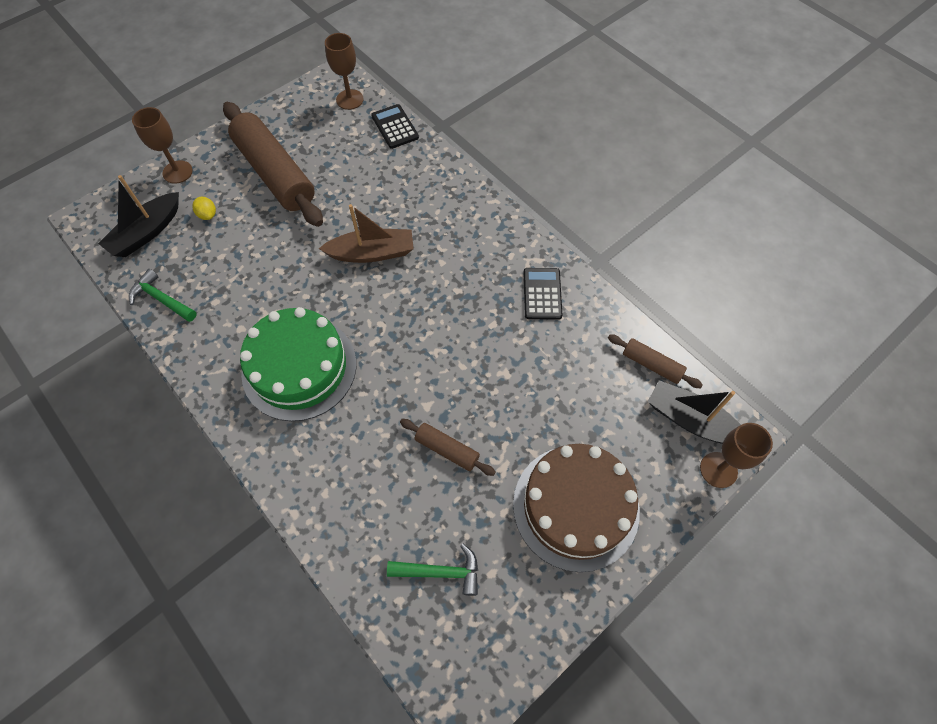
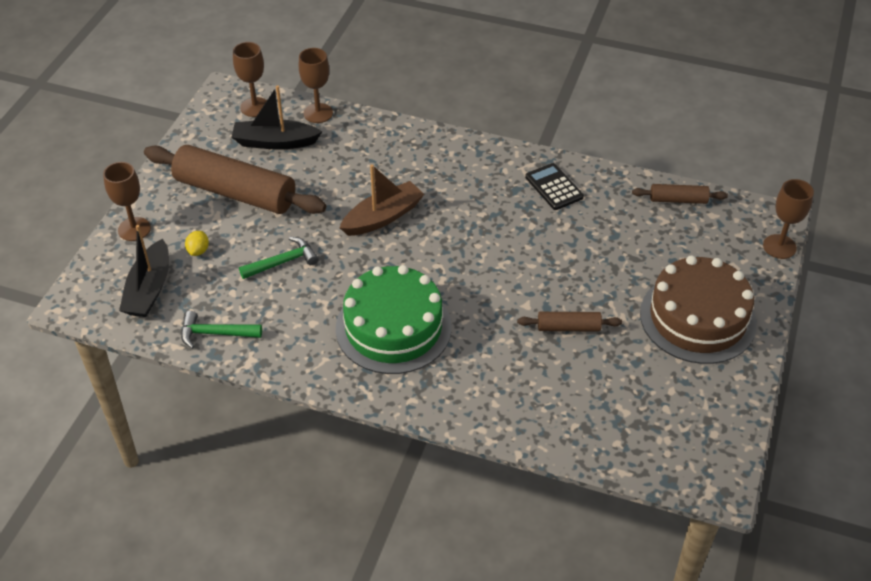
camera: 30 degrees left, 15 degrees down
(207, 215) = (198, 251): yellow lemon -> yellow lemon turned 75 degrees clockwise
(395, 127) = (318, 113): black calculator -> brown goblet
(441, 572) = (633, 409): green hammer -> green hammer (283, 262)
(692, 421) = (736, 224): black boat -> black boat (275, 142)

